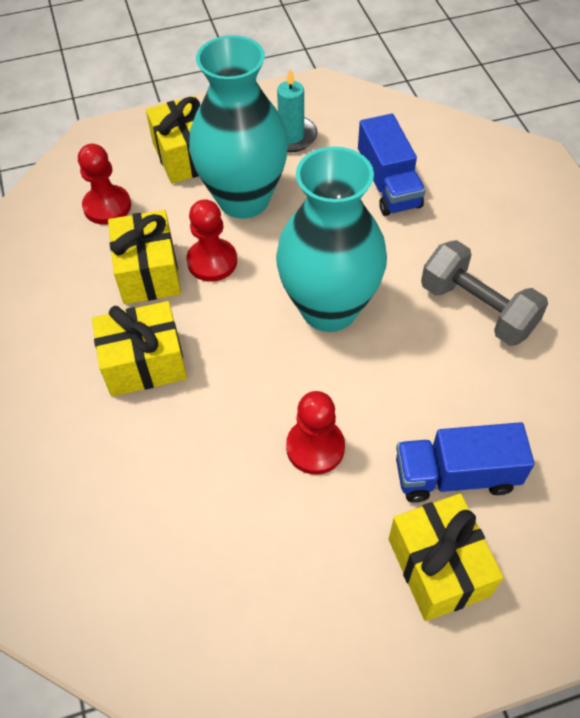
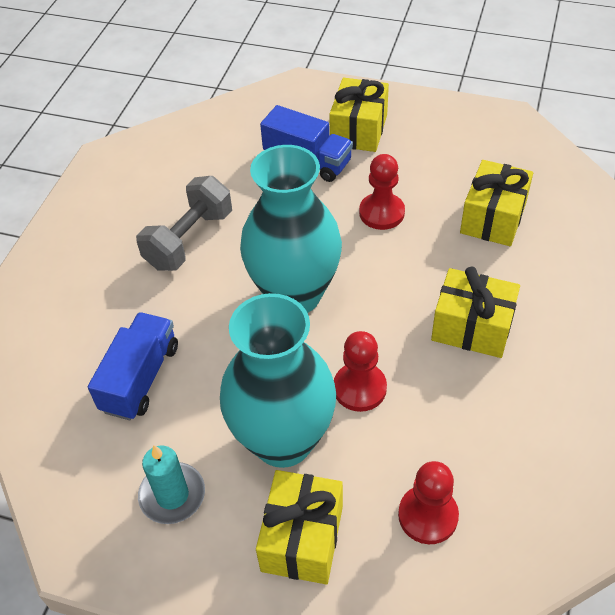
camera: 145 degrees left, 5 degrees down
(148, 272) = (425, 409): yellow gift -> yellow gift (493, 218)
(477, 309) = (189, 239): grey dumbbell -> grey dumbbell turned 45 degrees clockwise

